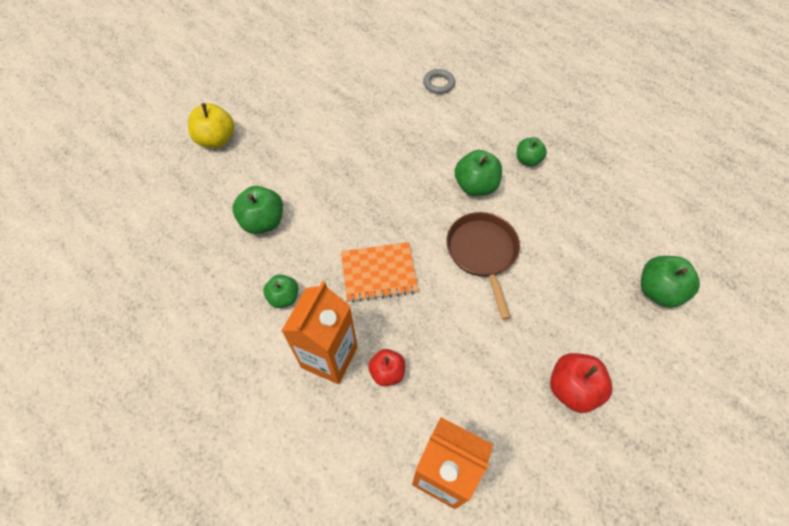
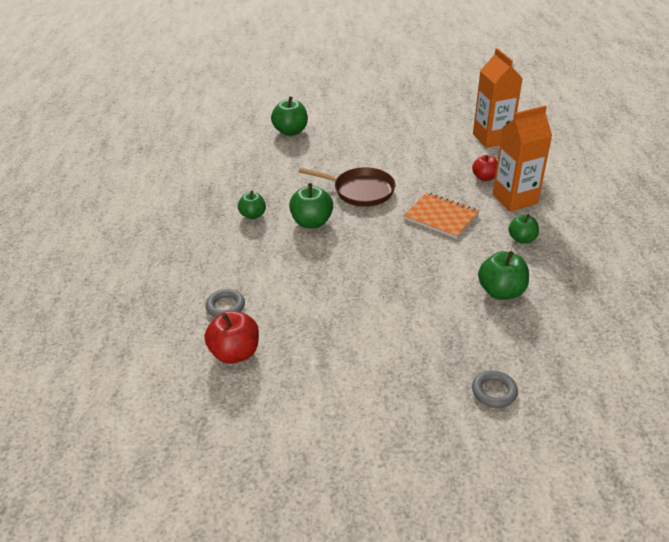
camera: 135 degrees left, 20 degrees down
(216, 139) = (494, 391): yellow apple -> grey ring
(482, 253) = (360, 191): brown pan -> brown pan turned 105 degrees counterclockwise
(572, 388) = (391, 129): red apple -> red apple (235, 353)

